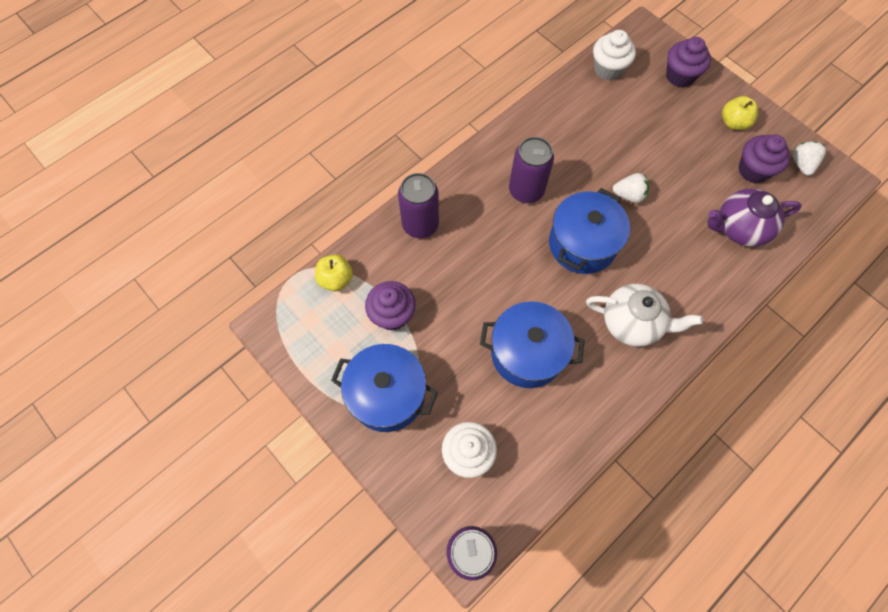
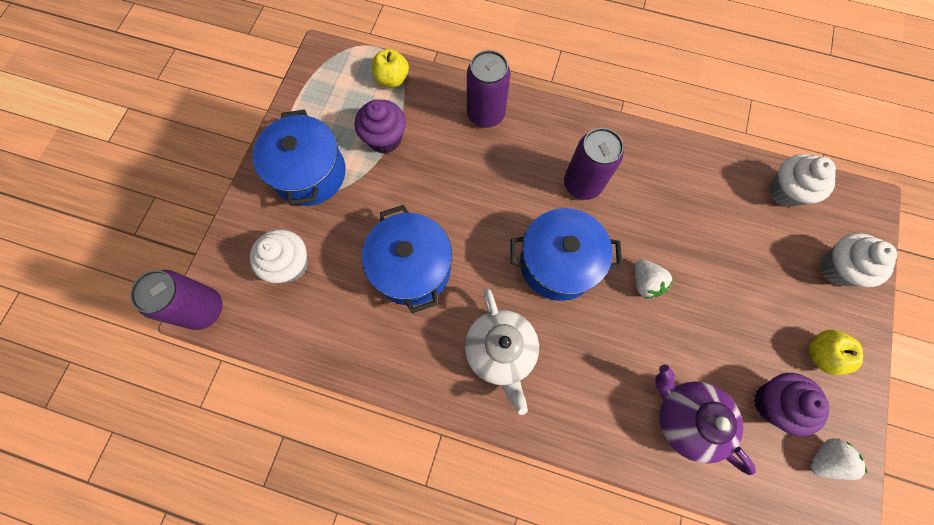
camera: 60 degrees right, 5 degrees up
(680, 76) = (838, 268): purple cupcake -> white cupcake

